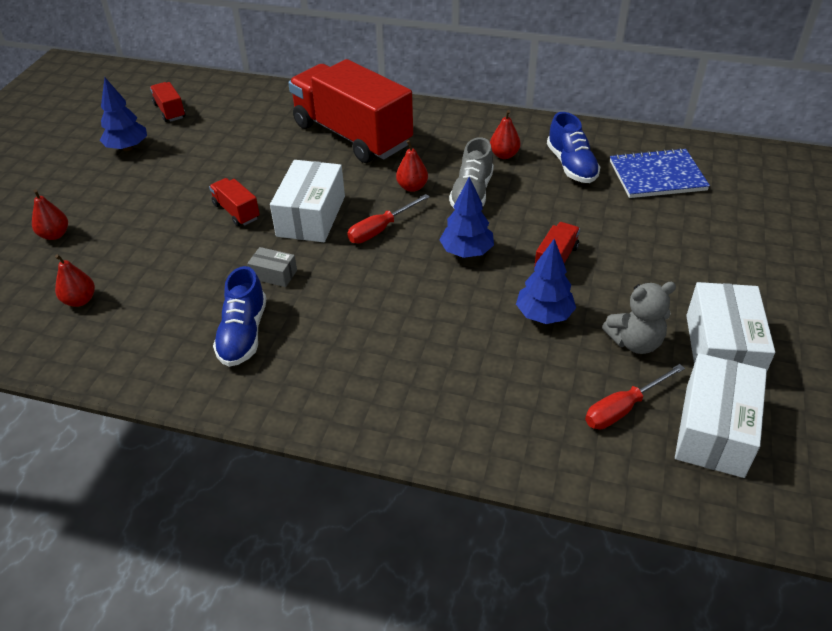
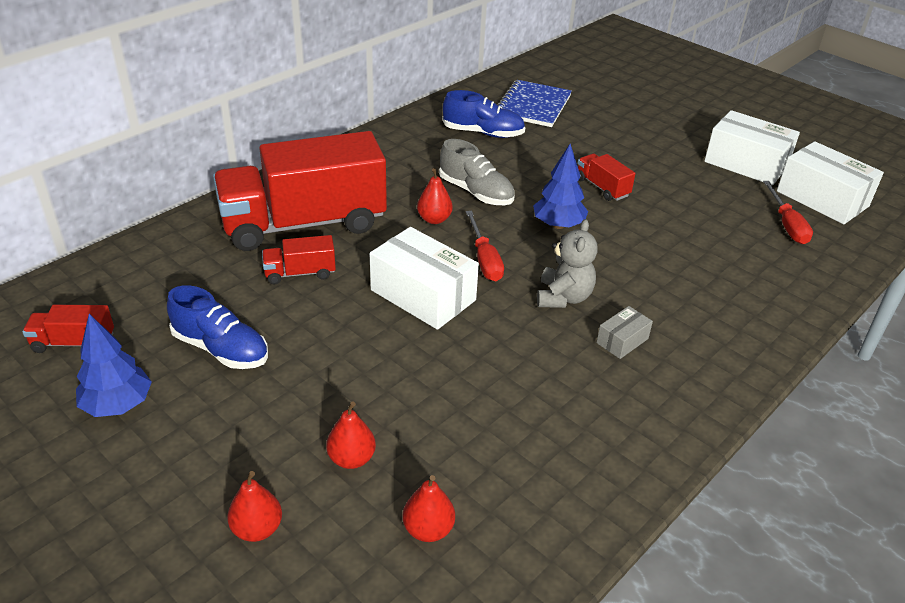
camera: 65 degrees left, 5 degrees down
(236, 211) = (364, 345): red truck -> red truck (300, 273)
(243, 334) = (583, 399): blue shoe -> blue shoe (221, 349)
(274, 274) = (501, 350): grey box -> grey box (622, 341)
(504, 155) = (434, 156): red pear -> red pear (351, 459)
(544, 315) = (666, 218): blue tree -> none
(635, 342) = (720, 192): grey teddy bear -> grey teddy bear (563, 297)

